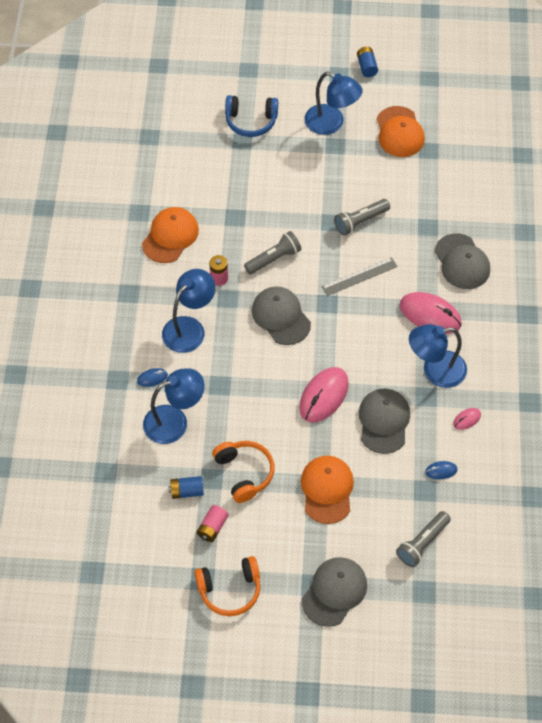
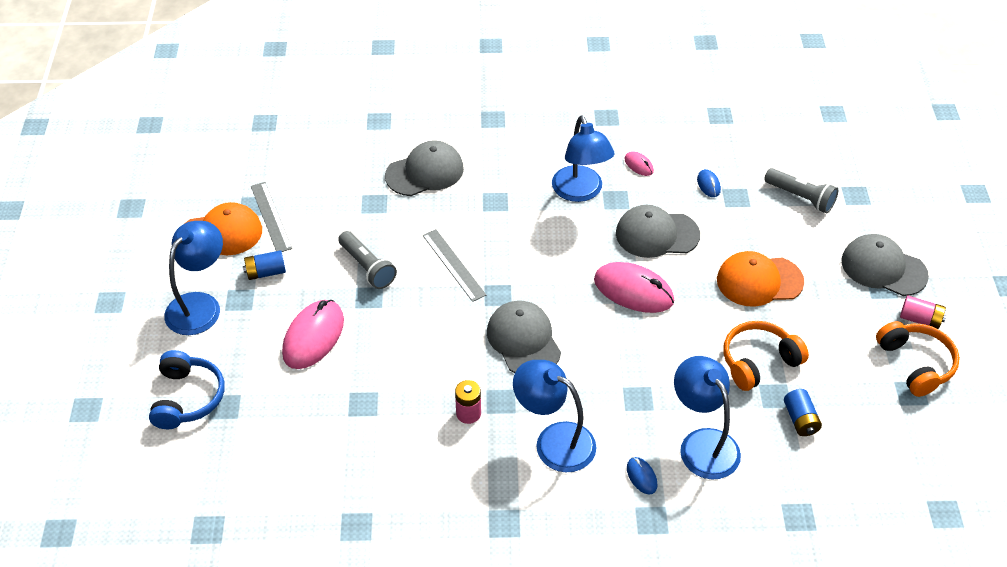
camera: 95 degrees left, 10 degrees down
(170, 236) = (399, 480): orange cap -> none
(212, 527) = (841, 388): pink battery -> pink battery (920, 319)
(274, 259) = (432, 354): grey flashlight -> none
(281, 317) = (523, 340): grey cap -> grey cap turned 105 degrees clockwise
(366, 67) = (101, 272): blue battery -> blue battery (266, 272)
(416, 161) = (271, 217): none -> grey ruler
(430, 315) = (503, 198): pink mouse -> pink mouse (313, 337)

